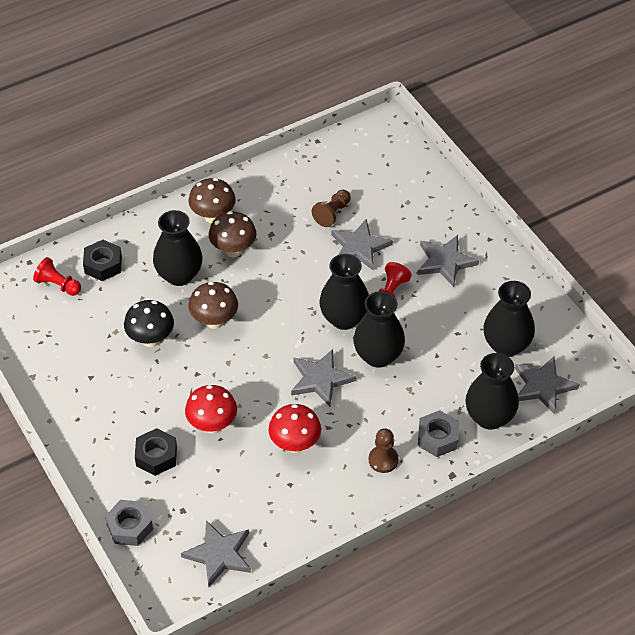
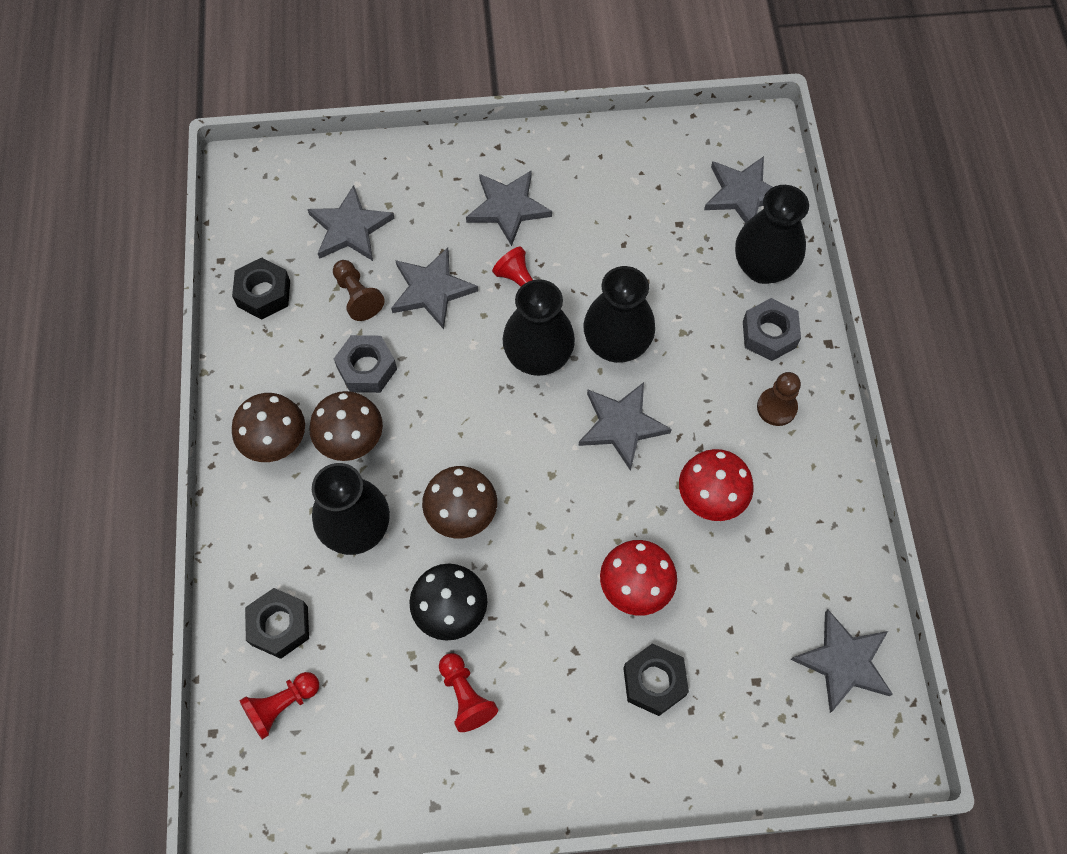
camera: 65 degrees left, 15 degrees up
(103, 366) = (465, 696): none -> red pawn
(129, 527) = (756, 763): grey nut -> grey nut (367, 368)
(307, 170) = (264, 293): none -> black nut
(378, 190) = (350, 228): none -> grey star
(506, 345) = (667, 203): black vase -> none

